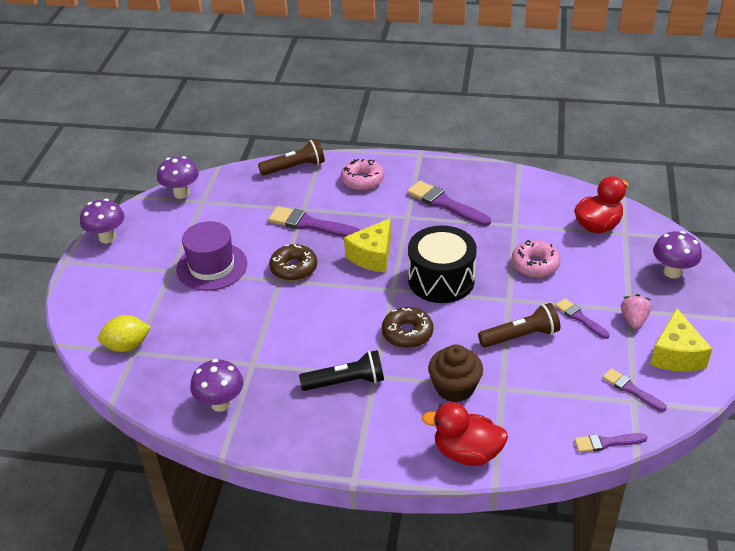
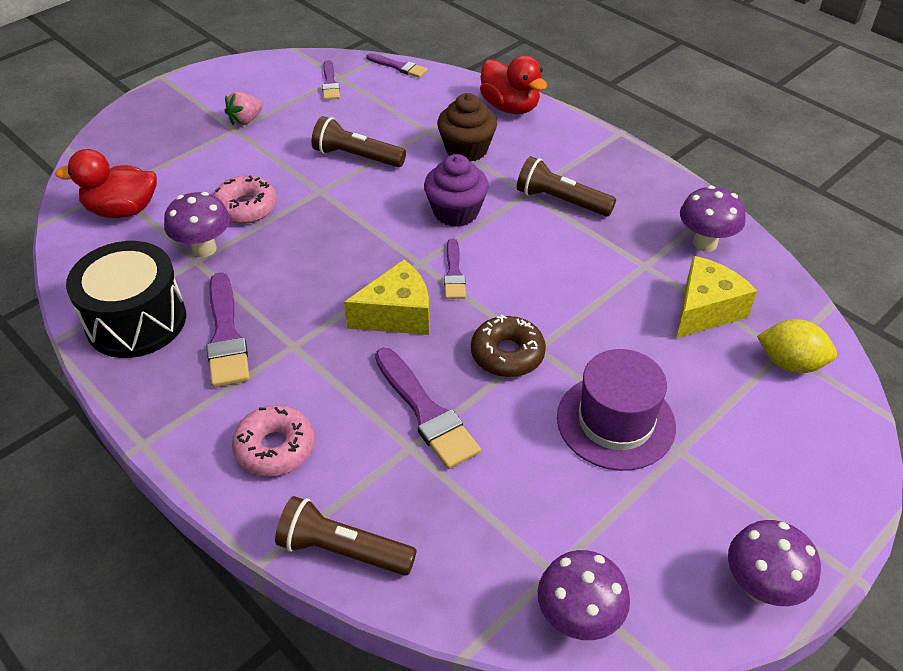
camera: 145 degrees left, 5 degrees up
(346, 382) = (561, 201): black flashlight -> brown flashlight
(407, 333) = (456, 212): brown donut -> purple cupcake
(441, 279) = (357, 244): black drum -> black drum (136, 321)
(580, 318) = (284, 144): purple brush -> purple brush (454, 273)
(672, 272) = (145, 135): purple mushroom -> purple mushroom (204, 249)
(676, 355) = (259, 85): yellow cheese -> yellow cheese (705, 310)

